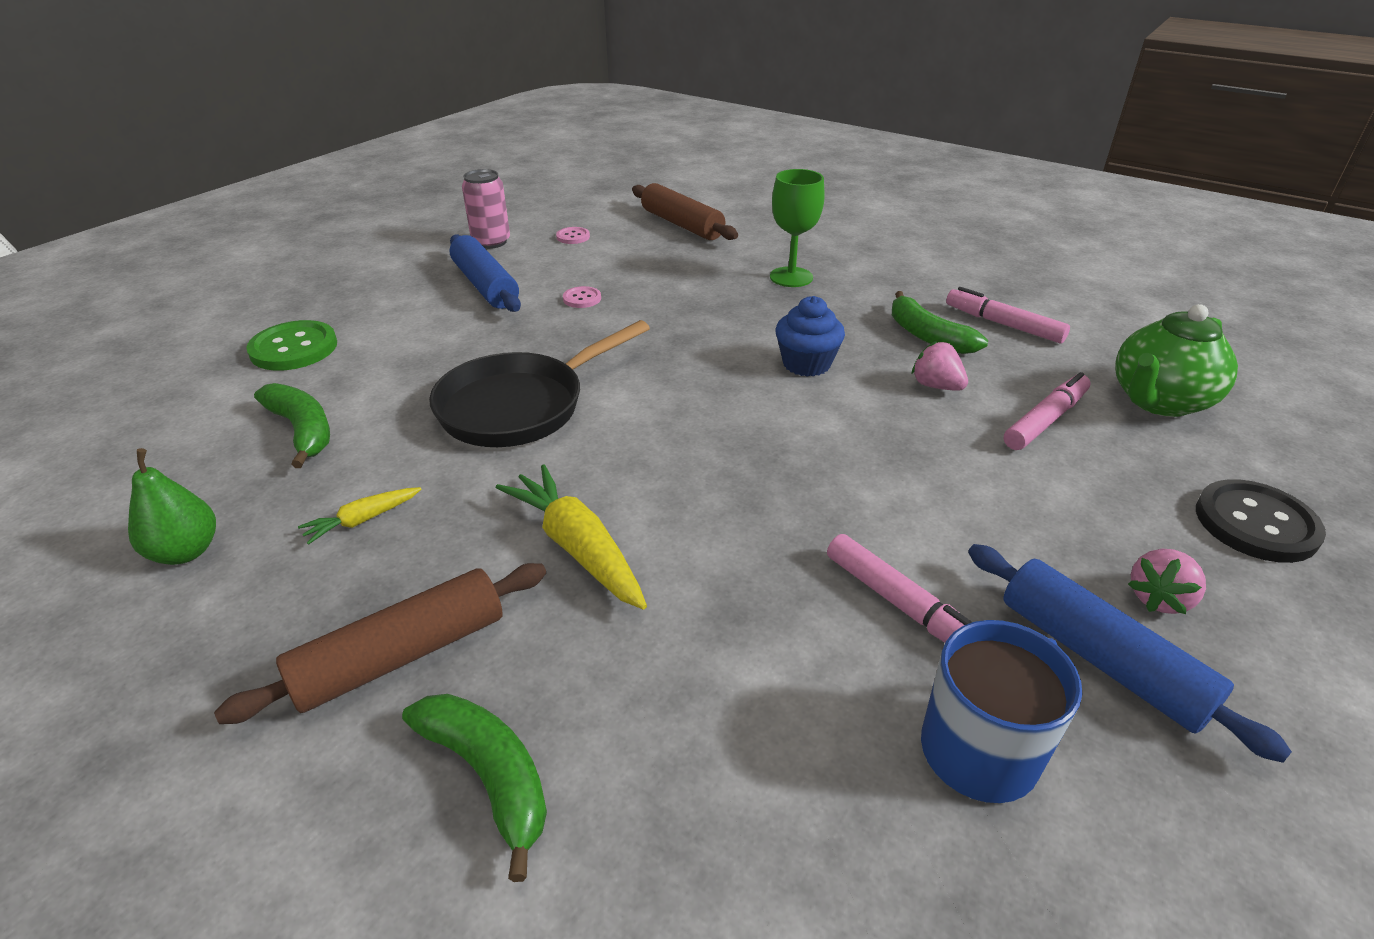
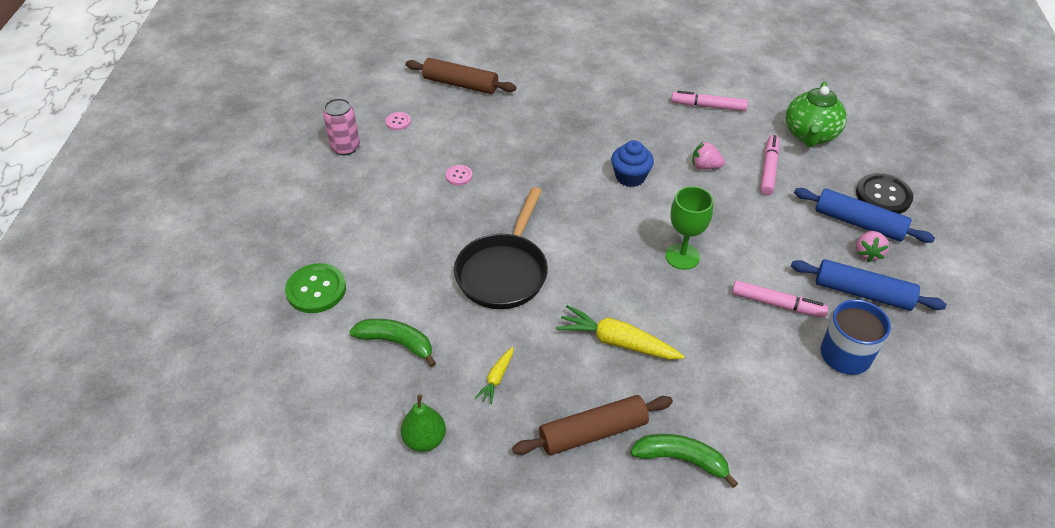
camera: 30 degrees left, 10 degrees up
(401, 655) = (593, 432): brown rolling pin -> brown rolling pin turned 45 degrees clockwise
(485, 285) = (384, 188): blue rolling pin -> blue rolling pin (858, 223)
(791, 277) = (568, 109): green goblet -> green goblet (682, 256)
(927, 336) = (676, 130): green banana -> none

